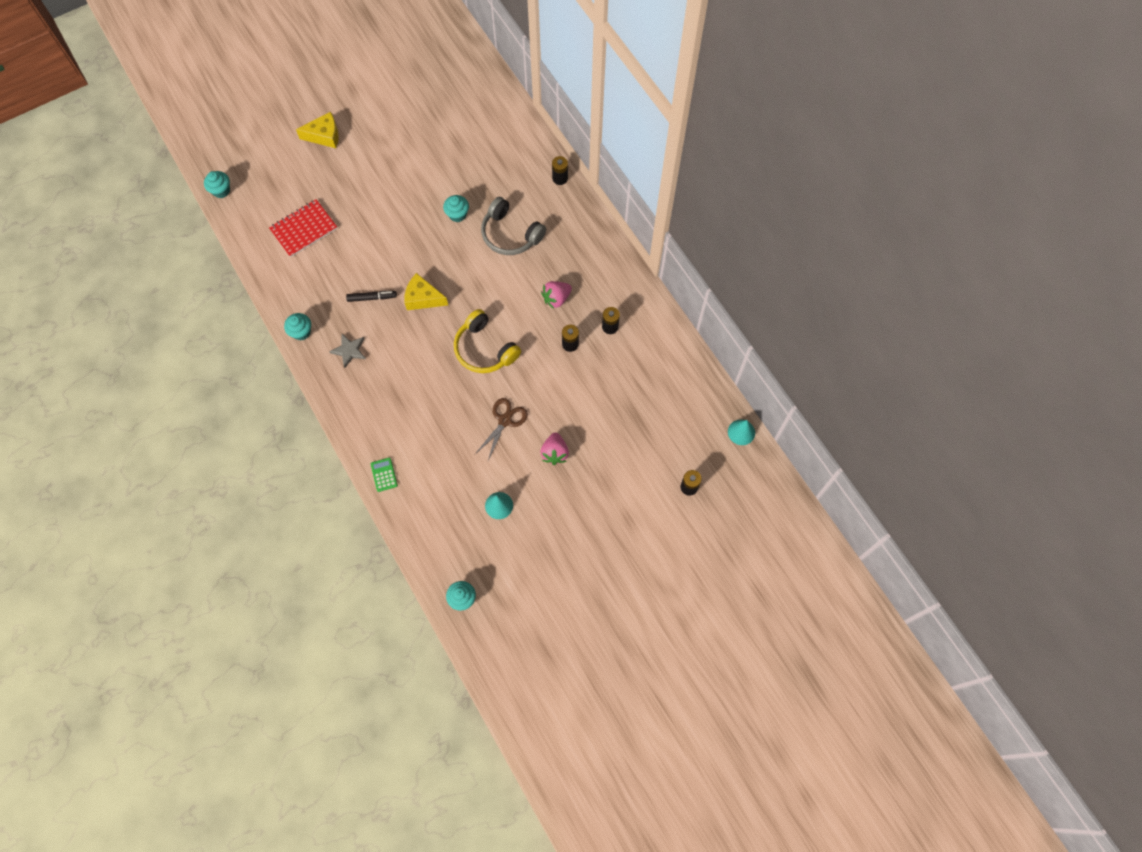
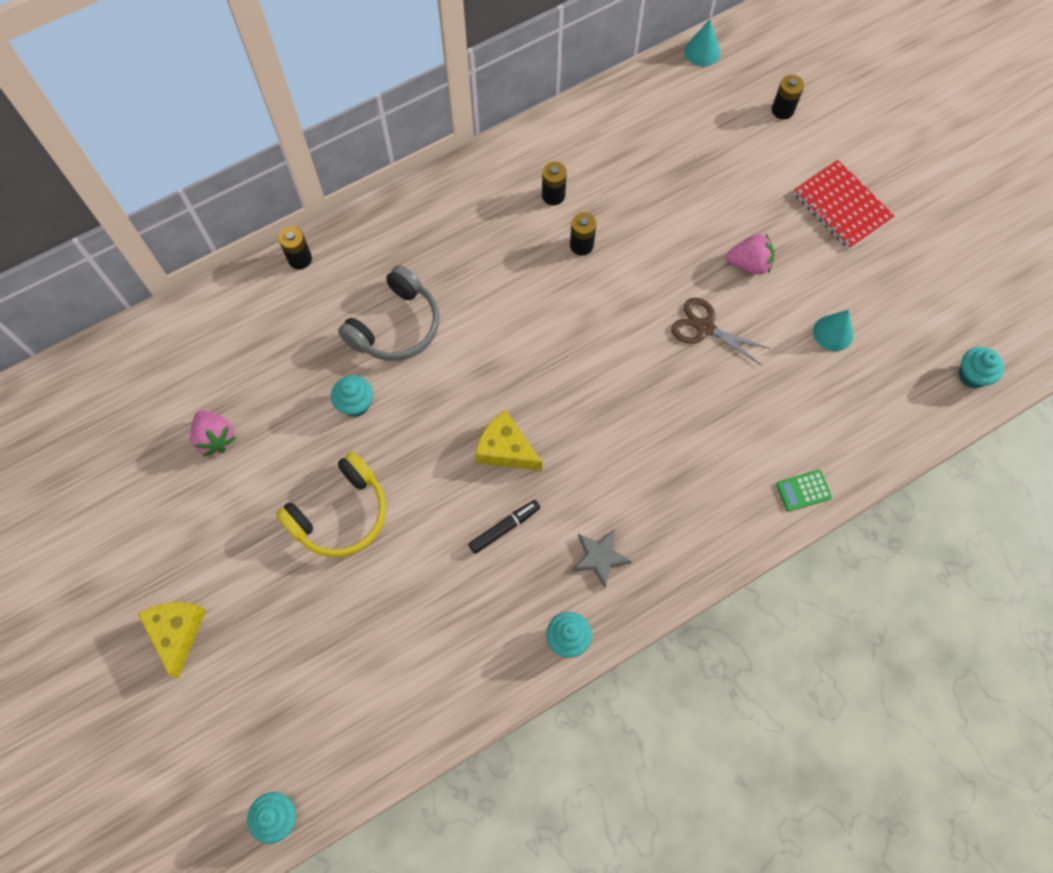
camera: 90 degrees left, 0 degrees up
(304, 229) = (369, 653): red notebook -> red notebook (841, 206)
(372, 298) = (504, 528): black marker -> black marker turned 60 degrees clockwise
(423, 298) = (505, 449): yellow cheese -> yellow cheese turned 105 degrees clockwise
(485, 349) = (592, 357): yellow headphones -> yellow headphones (340, 514)
(556, 298) = (508, 263): pink strawberry -> pink strawberry (215, 438)

